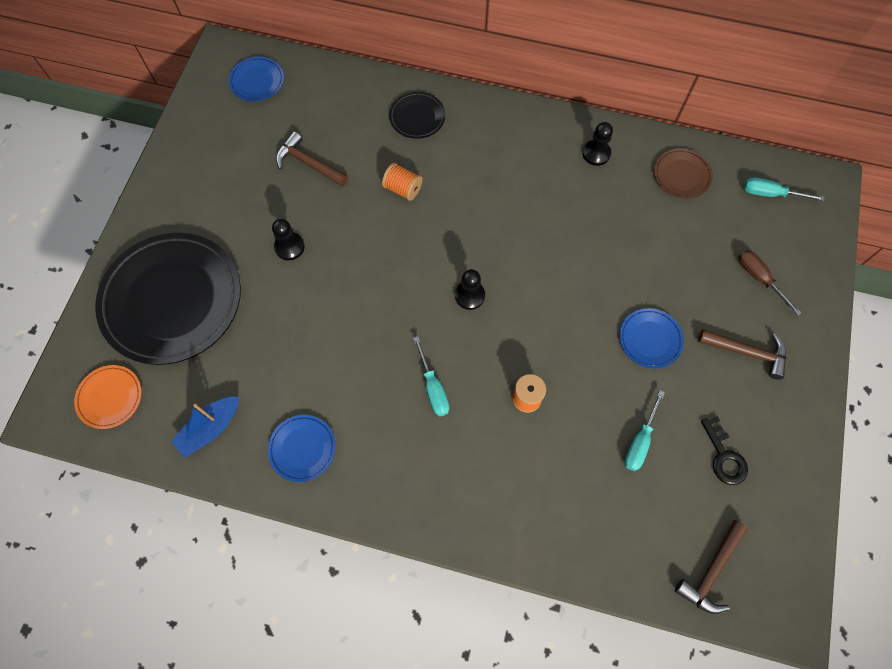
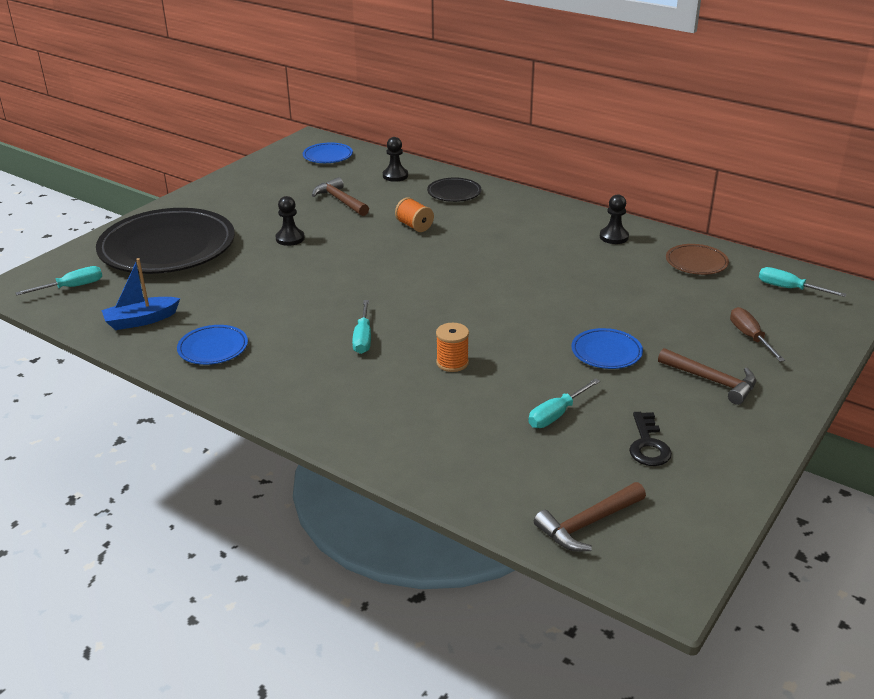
camera: 20 degrees right, 35 degrees down
(110, 397) = (72, 287): orange plate -> turquoise screwdriver
(469, 295) = (436, 293): black pawn -> black pawn (395, 176)

